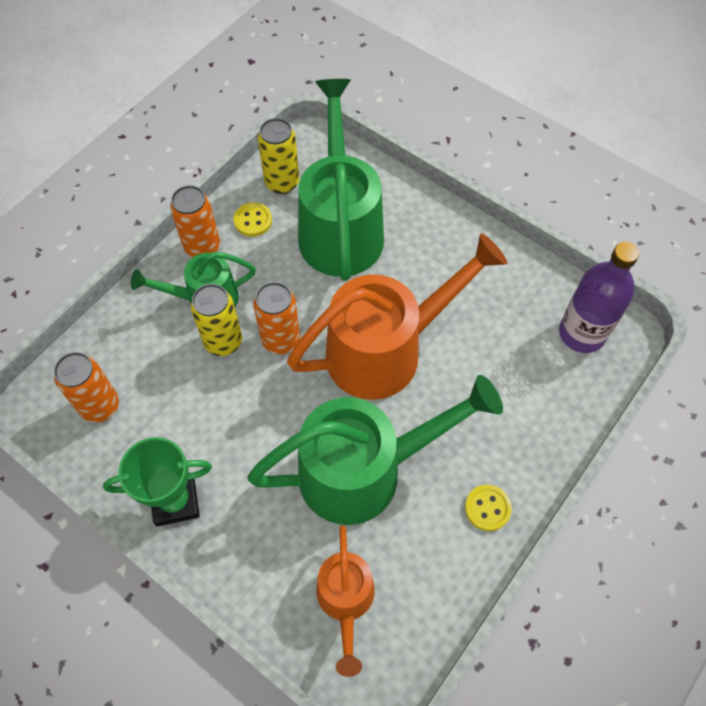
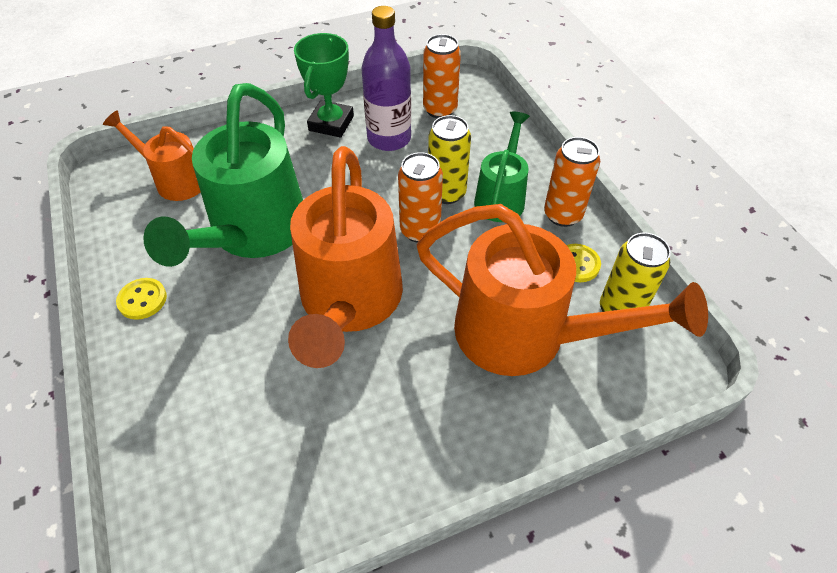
camera: 120 degrees right, 10 degrees down
(340, 227) = (526, 336): green watering can -> orange watering can
(582, 333) = (216, 511): purple bottle -> purple bottle (389, 138)

